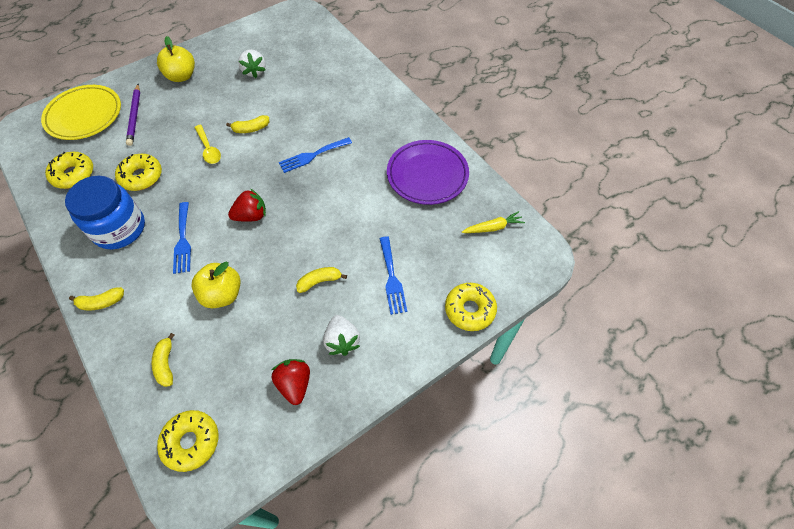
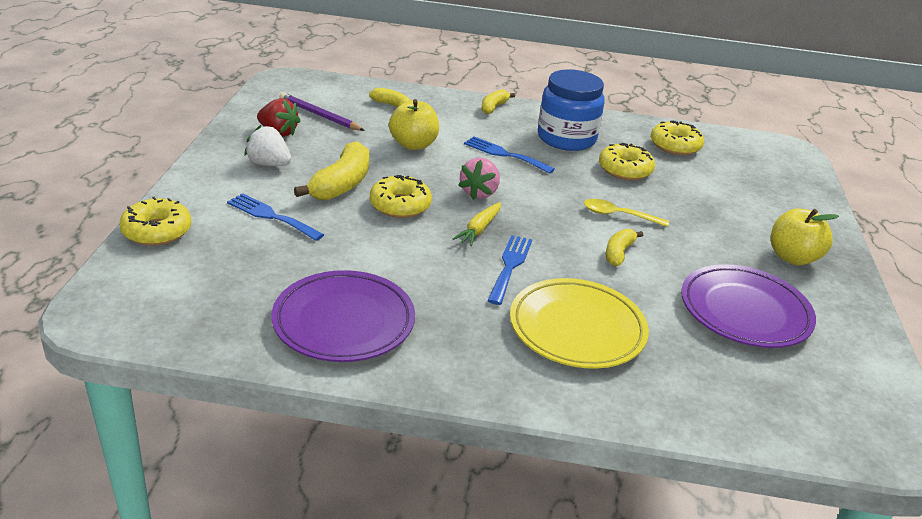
camera: 130 degrees right, 25 degrees down
(84, 115) = (773, 180): yellow plate -> yellow plate (577, 329)
(135, 116) = (737, 202): purple pencil -> purple pencil (319, 115)
(191, 442) = (317, 90): yellow donut -> yellow donut (400, 205)
(251, 216) = (479, 193): red strawberry -> pink strawberry
(254, 71) = (744, 311): white strawberry -> purple plate
(319, 281) = (341, 184): yellow banana -> yellow banana, size x1.78
(493, 227) = (191, 311): yellow carrot -> yellow carrot (479, 229)

